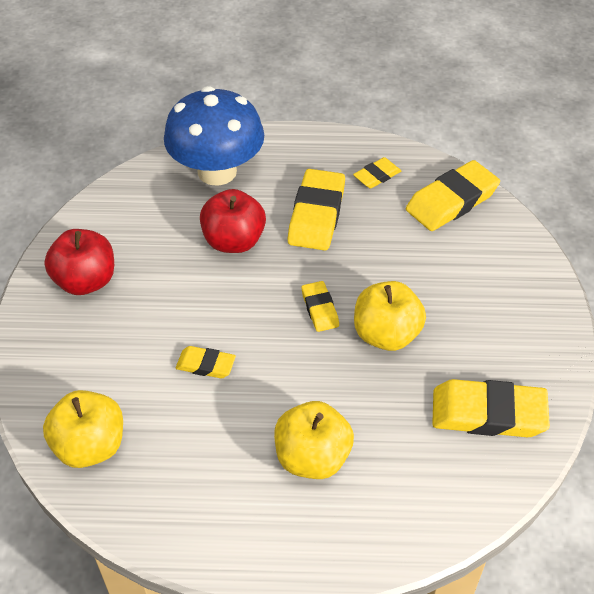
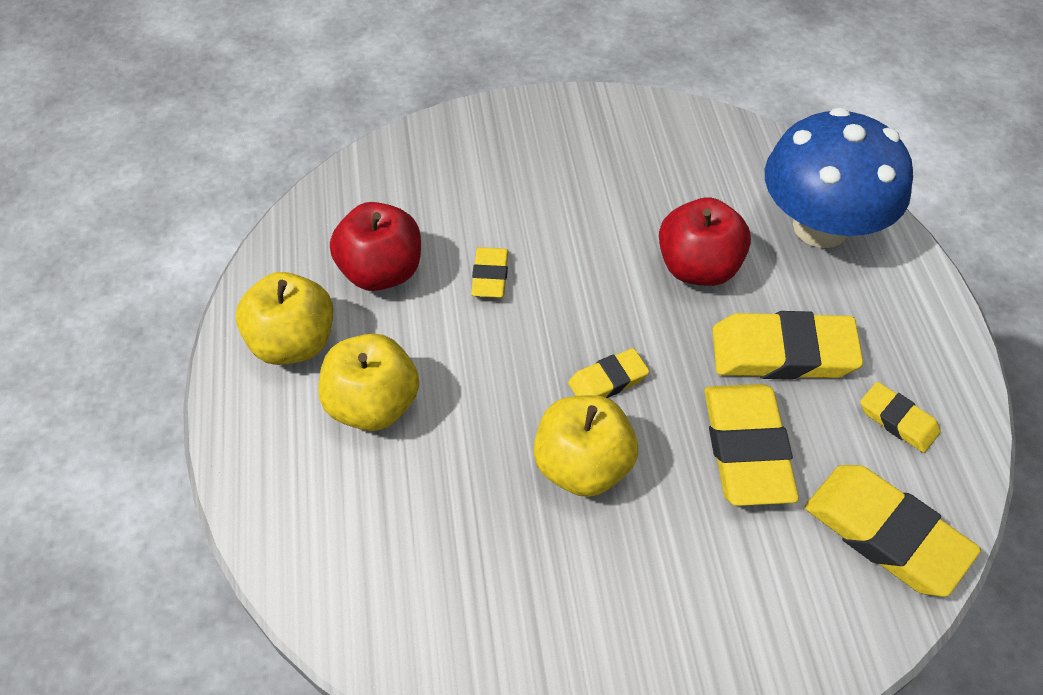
camera: 80 degrees right, 5 degrees up
(86, 281) = (588, 142): red apple -> red apple (381, 271)
(90, 446) = (364, 198): yellow apple -> yellow apple (293, 342)
(488, 413) = (470, 611): yellow eraser -> yellow eraser (746, 449)

